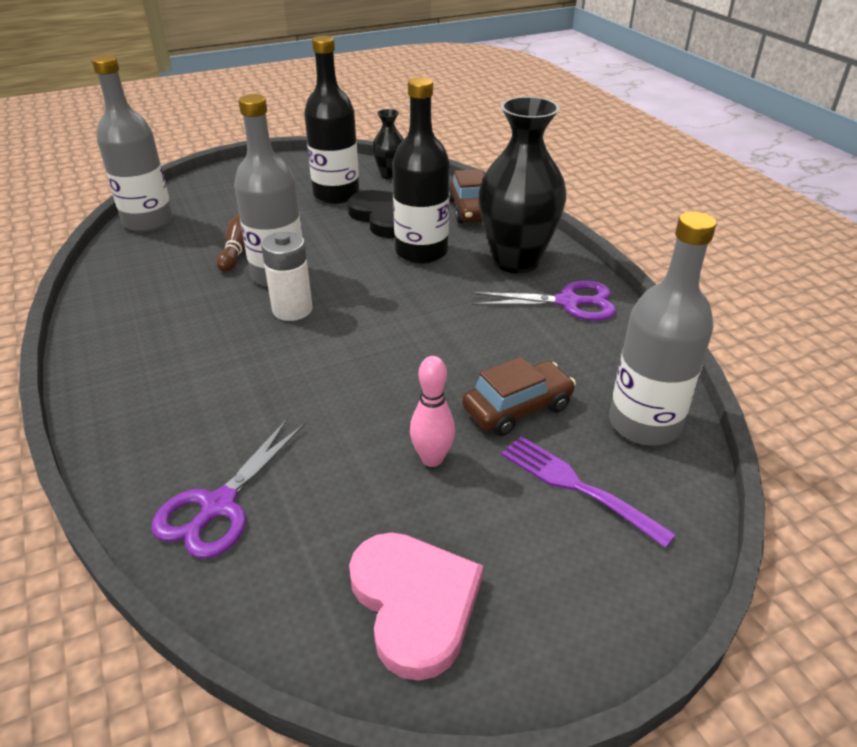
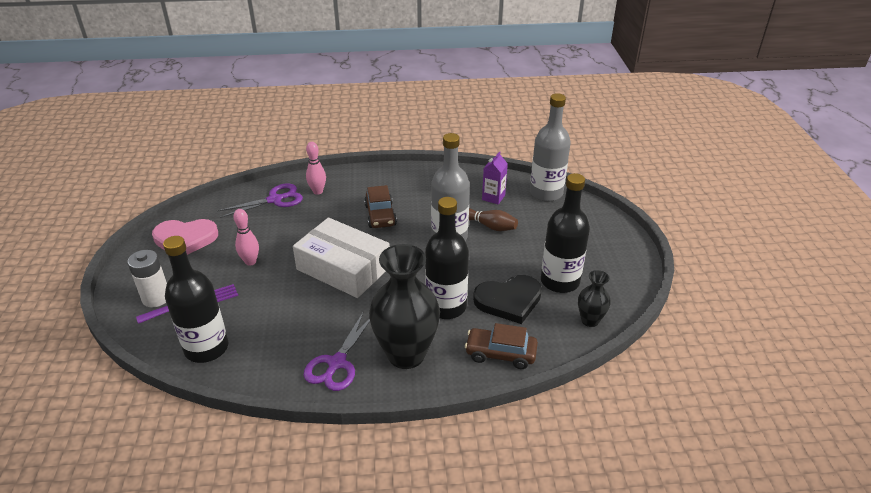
camera: 110 degrees right, 0 degrees up
(166, 257) = (493, 197): none -> purple carton
(175, 449) = (318, 191): none -> pink bowling pin
(218, 506) = (275, 200): purple scissors -> purple scissors turned 105 degrees clockwise
(292, 310) = (406, 237): white battery -> white battery (156, 298)
(393, 348) = (343, 268): none -> white box
(517, 408) = (259, 301): brown car -> brown car (380, 215)
(644, 424) = (206, 348): grey bottle -> black bottle

